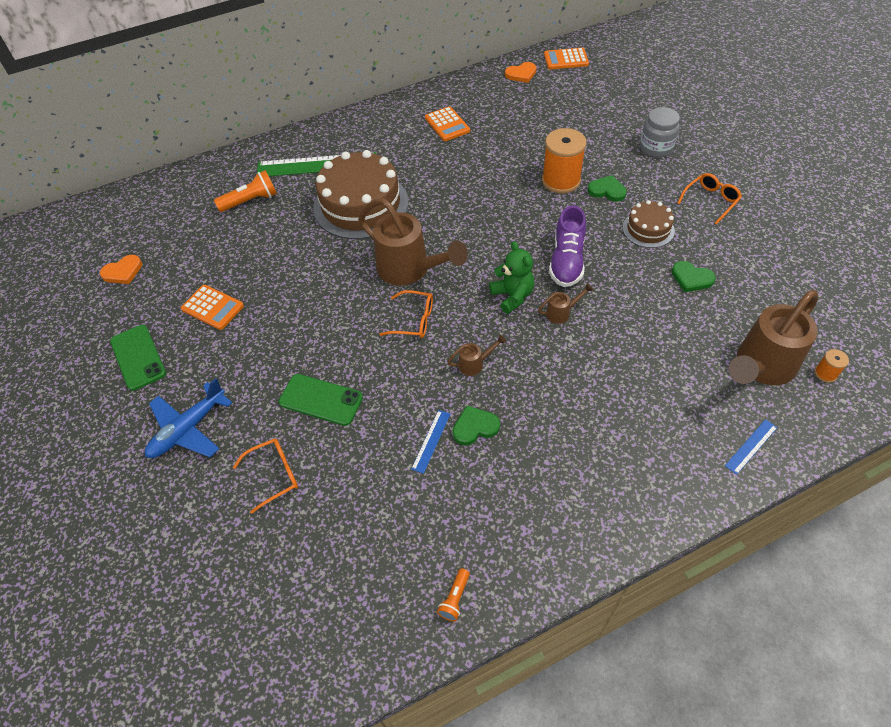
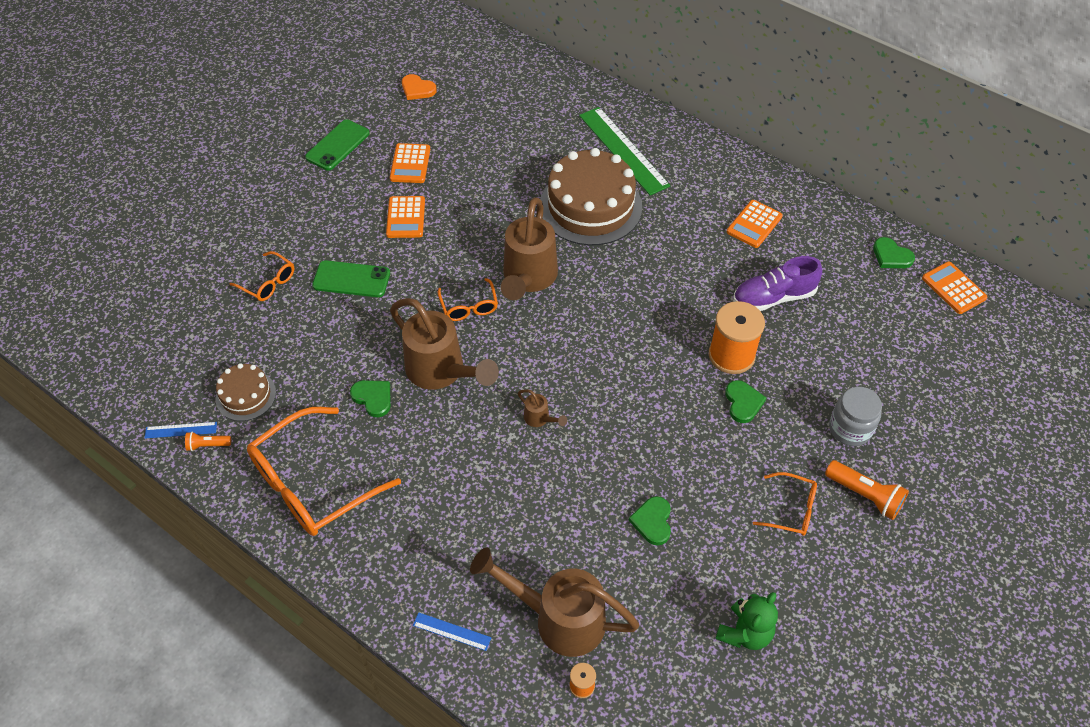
camera: 60 degrees right, 0 degrees up
(188, 429) = (286, 210): blue plane -> none
(250, 201) = (546, 127): orange flashlight -> orange flashlight (865, 495)
(276, 332) = (406, 217): none -> orange calculator
(321, 400) = (351, 279): green phone -> green phone turned 75 degrees counterclockwise
(431, 441) = (345, 372): blue ruler -> blue ruler (181, 430)
(475, 364) = (442, 372): brown watering can -> brown watering can, size x2.38
(512, 296) = (539, 371): green teddy bear -> green teddy bear (744, 633)
(521, 74) = (891, 256): orange heart -> green heart
(550, 510) = (312, 484): none -> orange glasses
(567, 261) = (613, 400): purple shoe -> purple shoe (773, 297)
(648, 229) = (705, 460): brown cake -> brown cake (246, 395)

